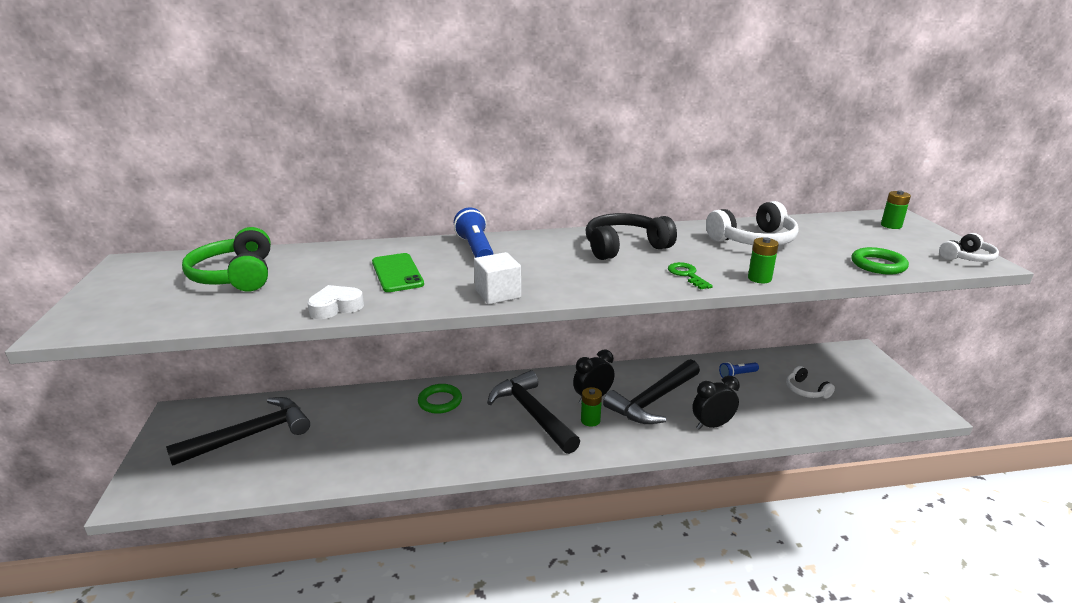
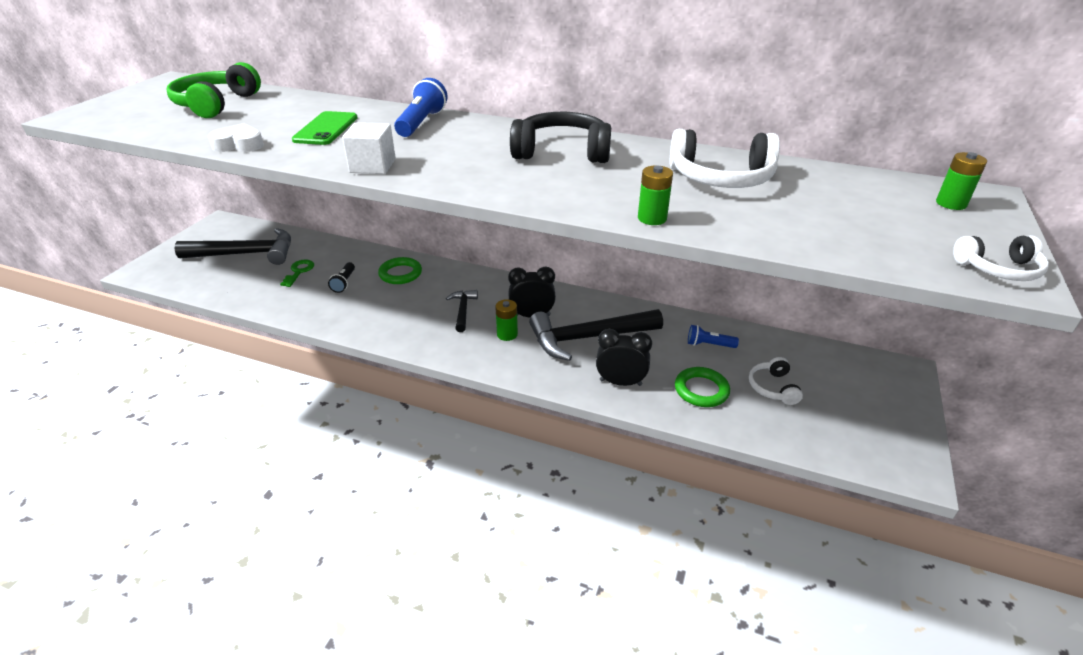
camera: 30 degrees right, 10 degrees up
(394, 428) = (344, 283): none -> black flashlight
(532, 414) = (463, 310): black hammer -> black hammer, size x0.50
(687, 275) = (577, 194): green key -> green key (299, 271)
(878, 265) = (837, 243): green ring -> green ring (701, 390)

